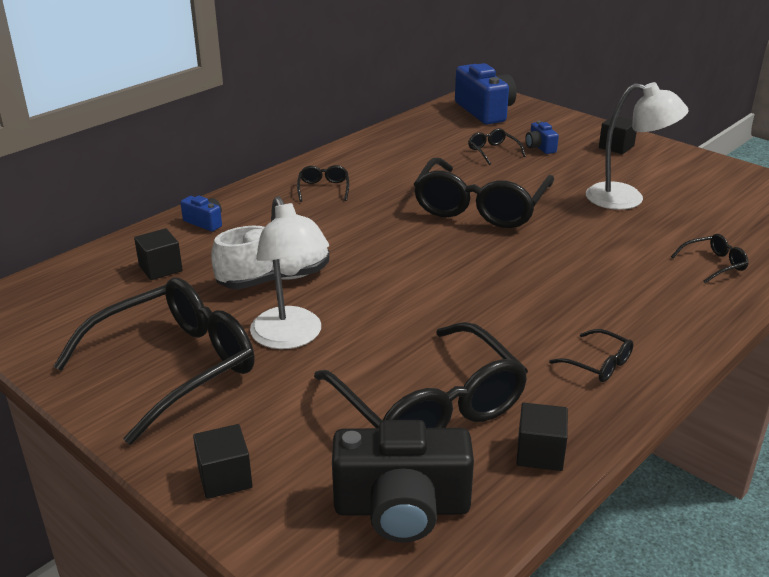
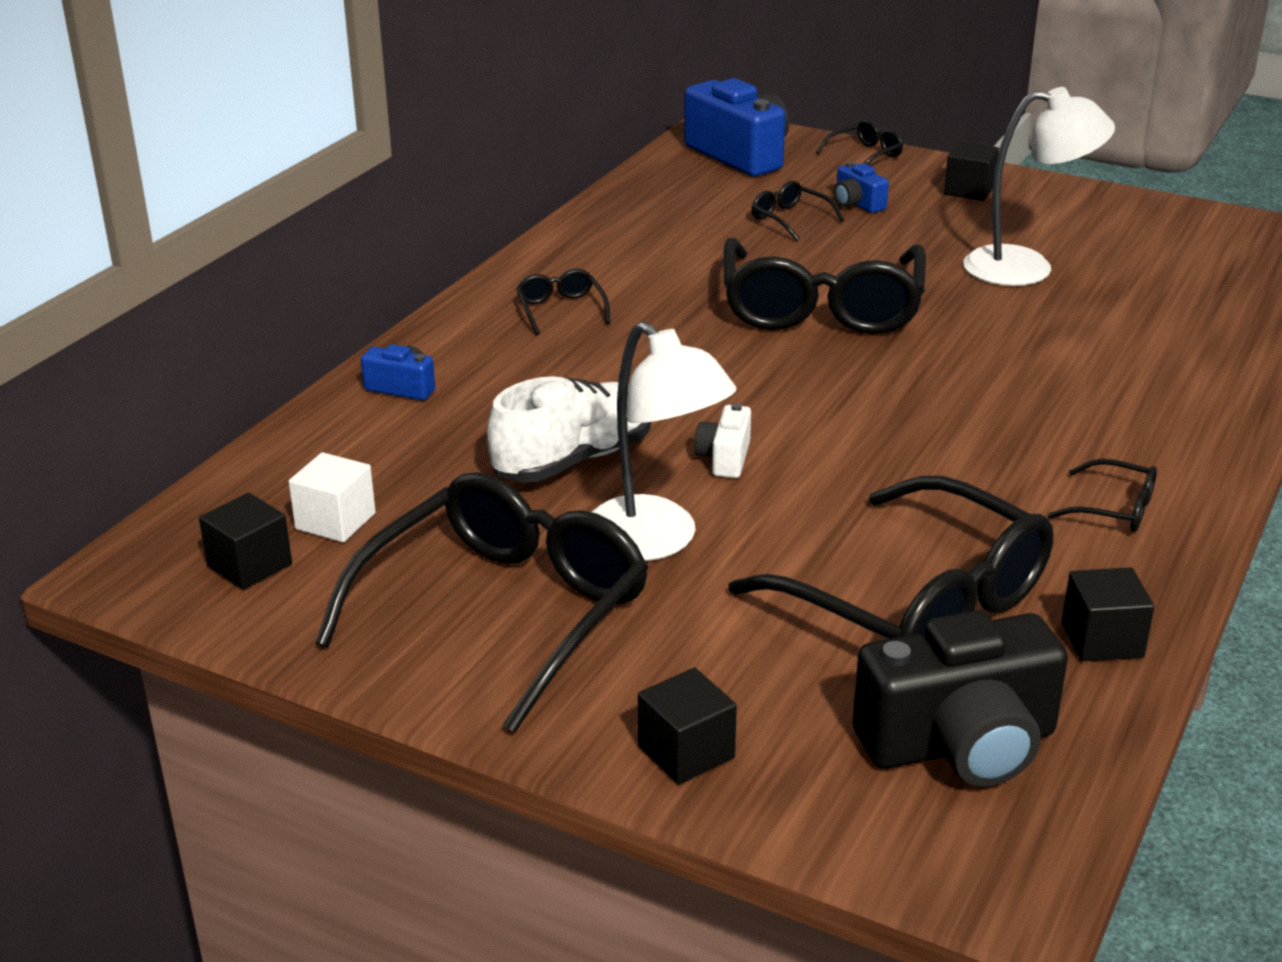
camera: 15 degrees left, 0 degrees up
(117, 295) = (335, 521): none -> white cube
(160, 268) = (378, 469): black cube -> black cube (250, 565)
(365, 292) = (725, 458): none -> white camera
(714, 264) = (1195, 347): black glasses -> black glasses (865, 155)

